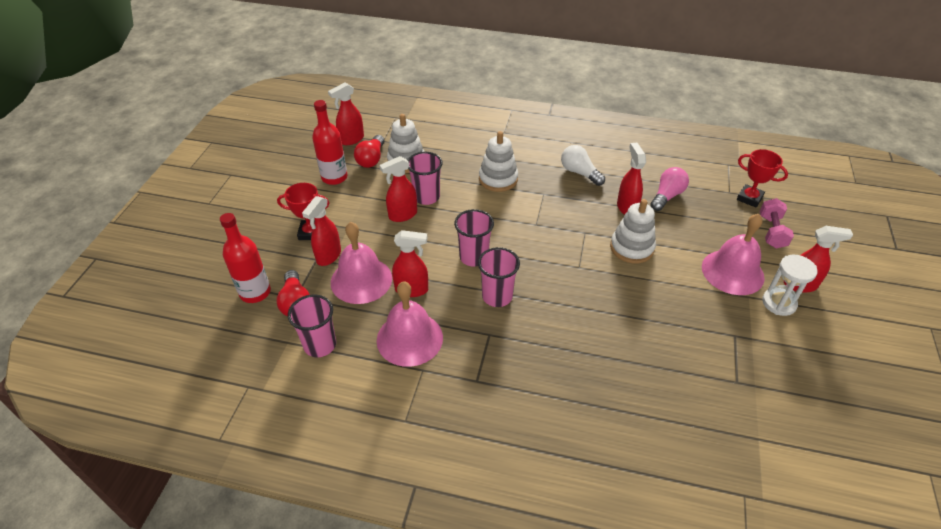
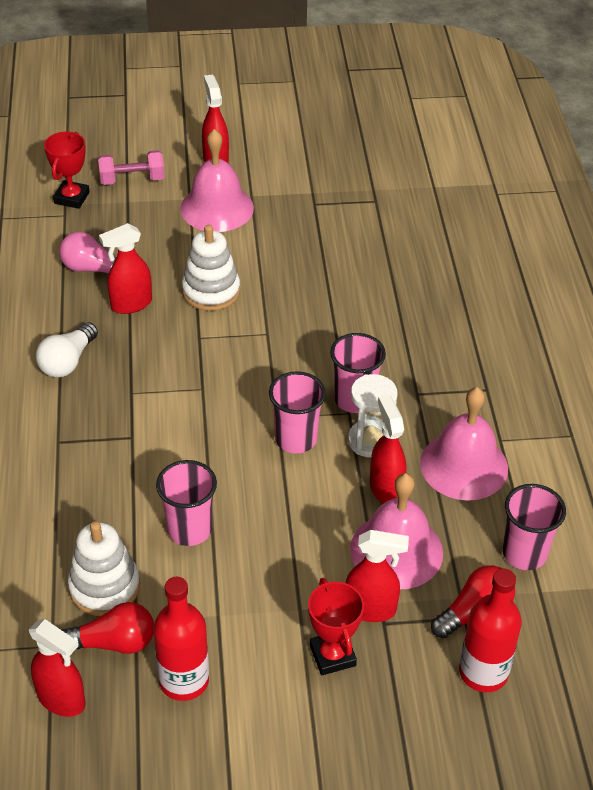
camera: 110 degrees left, 0 degrees up
(402, 215) = (243, 547): red spray bottle -> none
(498, 179) = (114, 452): white stacking toy -> none
(779, 303) = (251, 174): white hourglass -> white hourglass (370, 441)

